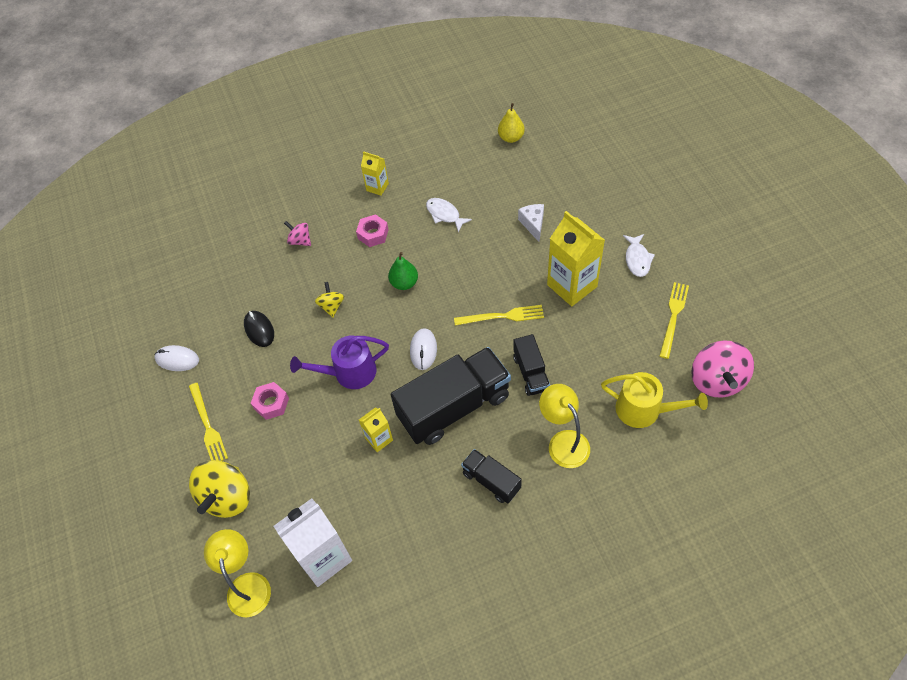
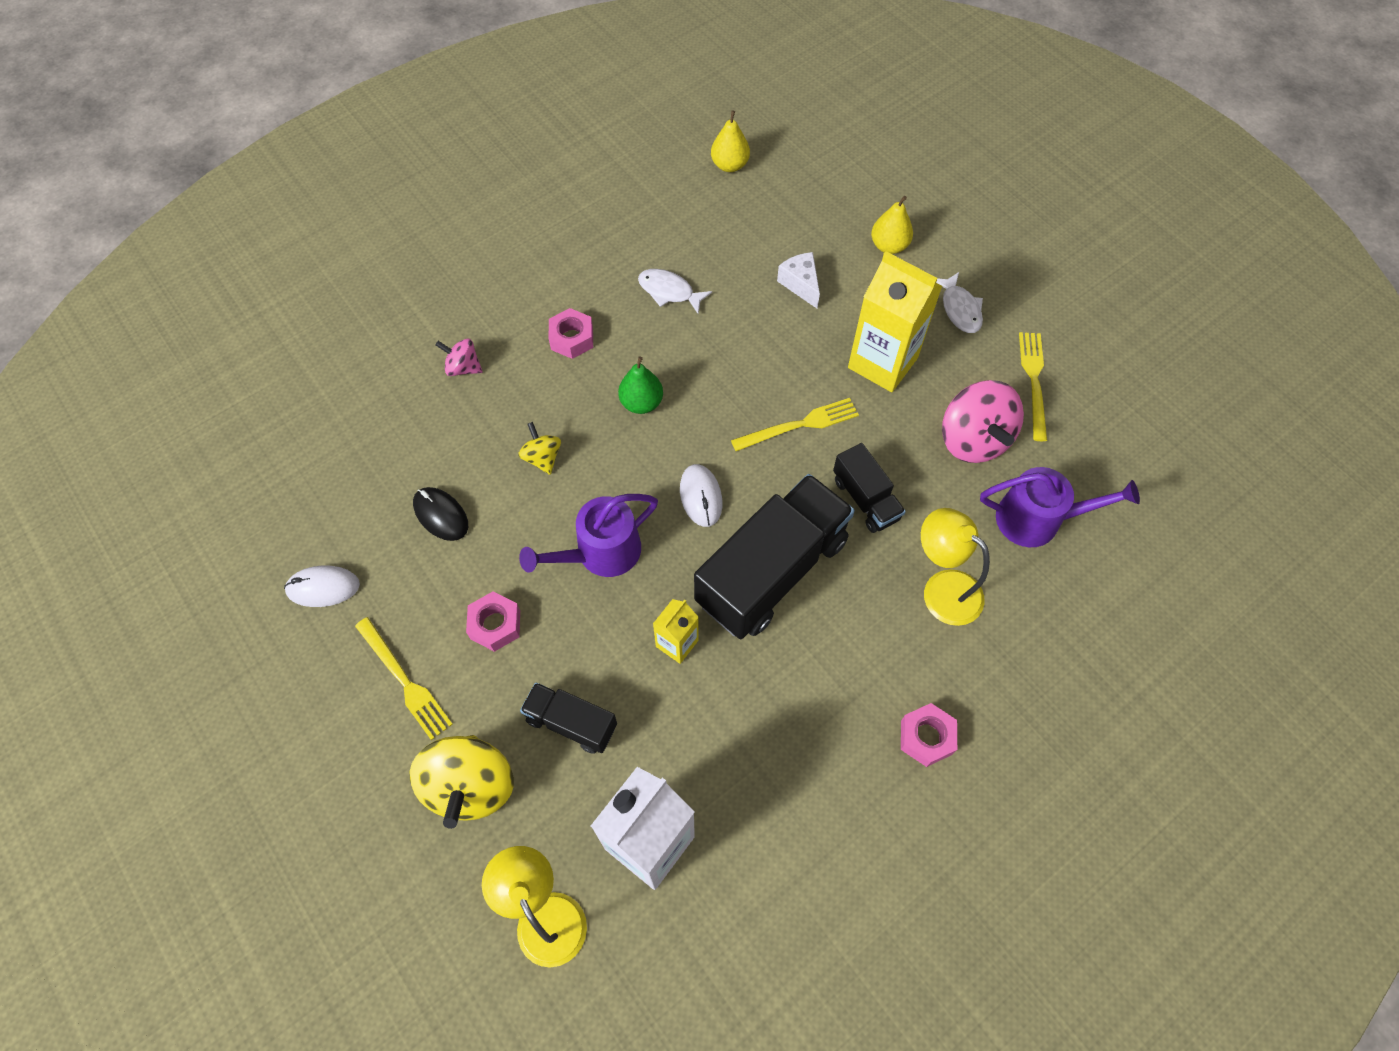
camera: 20 degrees left, 5 degrees up
(377, 187) = (556, 268): yellow carton -> none
(491, 481) = (859, 668): black truck -> black truck (571, 723)
(521, 535) = (926, 737): none -> pink nut
(602, 208) = (889, 246): none -> yellow pear
(644, 410) = (1036, 519): yellow watering can -> purple watering can
(716, 380) = (1118, 458): pink spinning top -> pink spinning top (973, 440)

